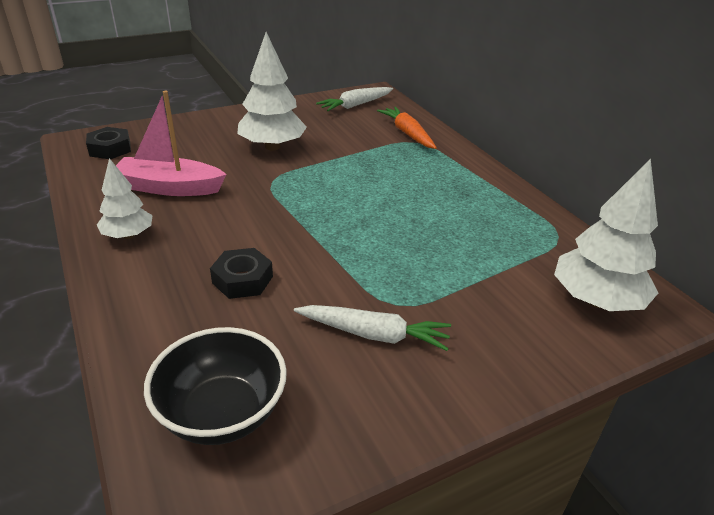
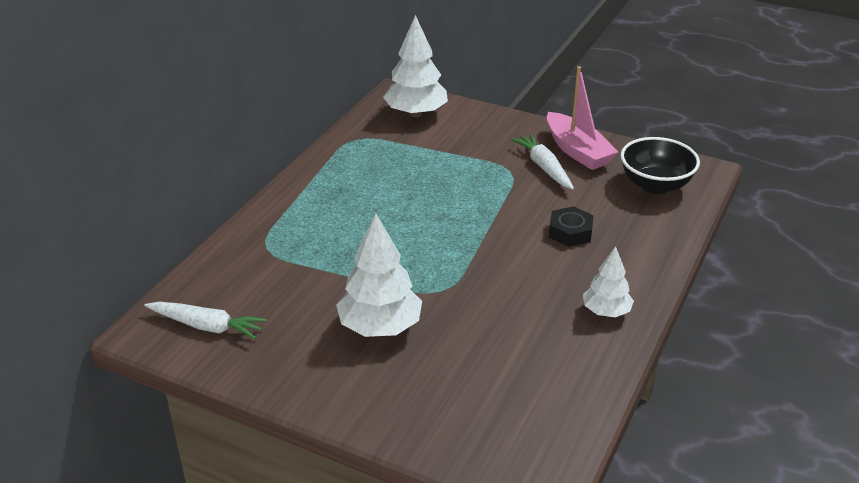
camera: 125 degrees left, 0 degrees up
(110, 149) = (523, 437): black nut -> none
(169, 187) = (527, 339): pink boat -> pink boat (577, 151)
(407, 134) = (252, 259): orange carrot -> none

